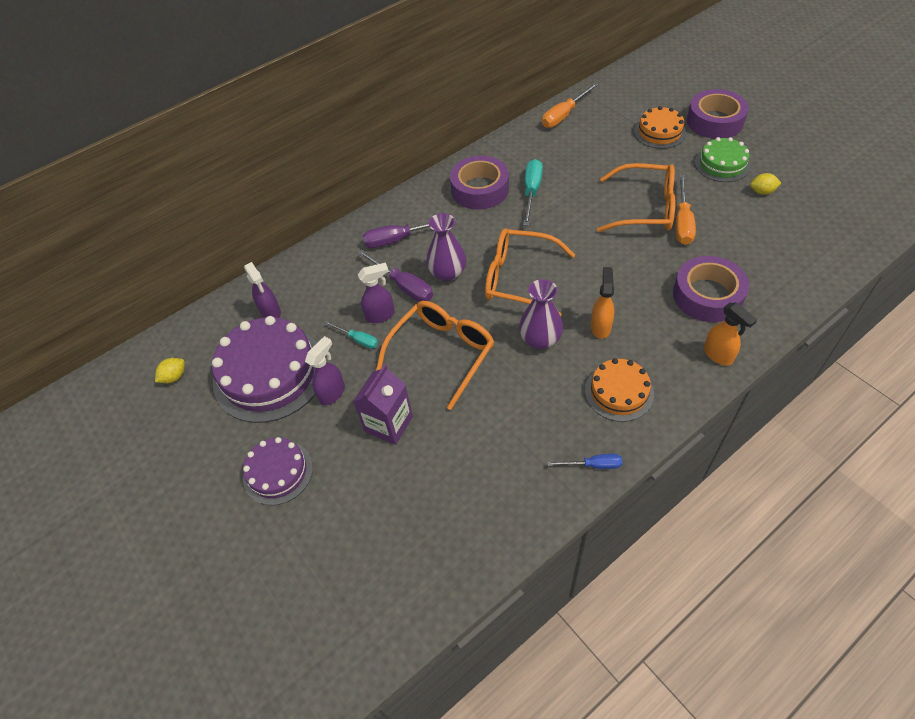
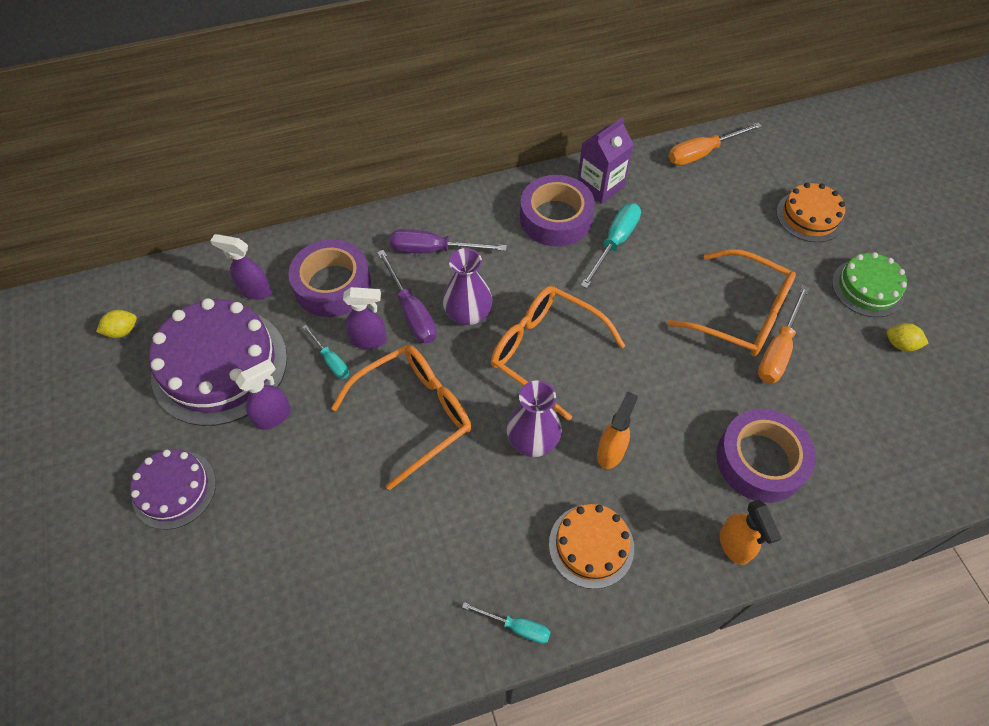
camera: 15 degrees right, 5 degrees up
(271, 312) = (254, 291): purple spray bottle -> purple spray bottle turned 120 degrees clockwise
(389, 424) = (315, 479): purple carton -> purple carton (600, 186)
(593, 465) = (516, 627): blue screwdriver -> turquoise screwdriver
(715, 121) = (888, 225): purple tape -> purple tape (332, 285)

